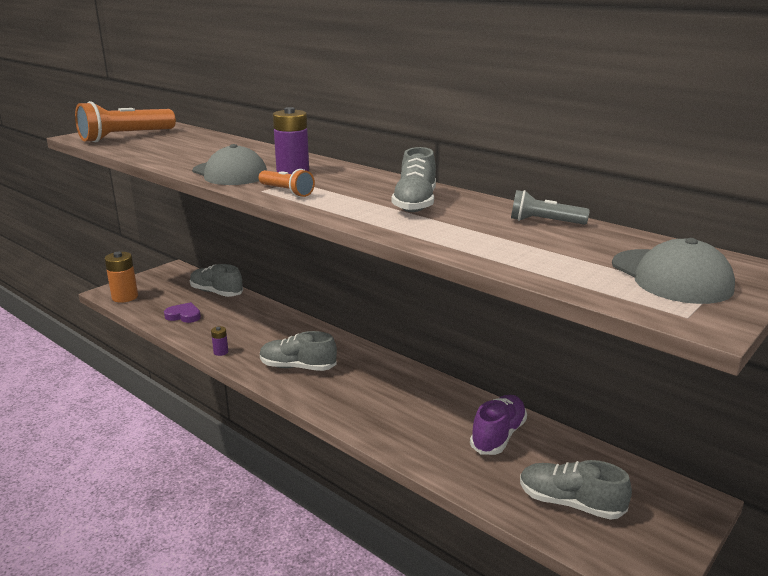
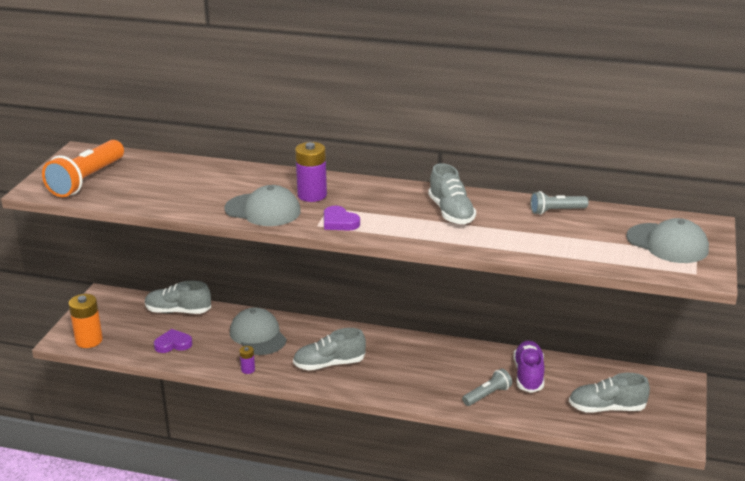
camera: 25 degrees left, 5 degrees up
(260, 326) = (258, 335): none -> grey cap
(286, 192) = (339, 222): orange flashlight -> purple heart
(432, 443) = (487, 395): none -> grey flashlight

